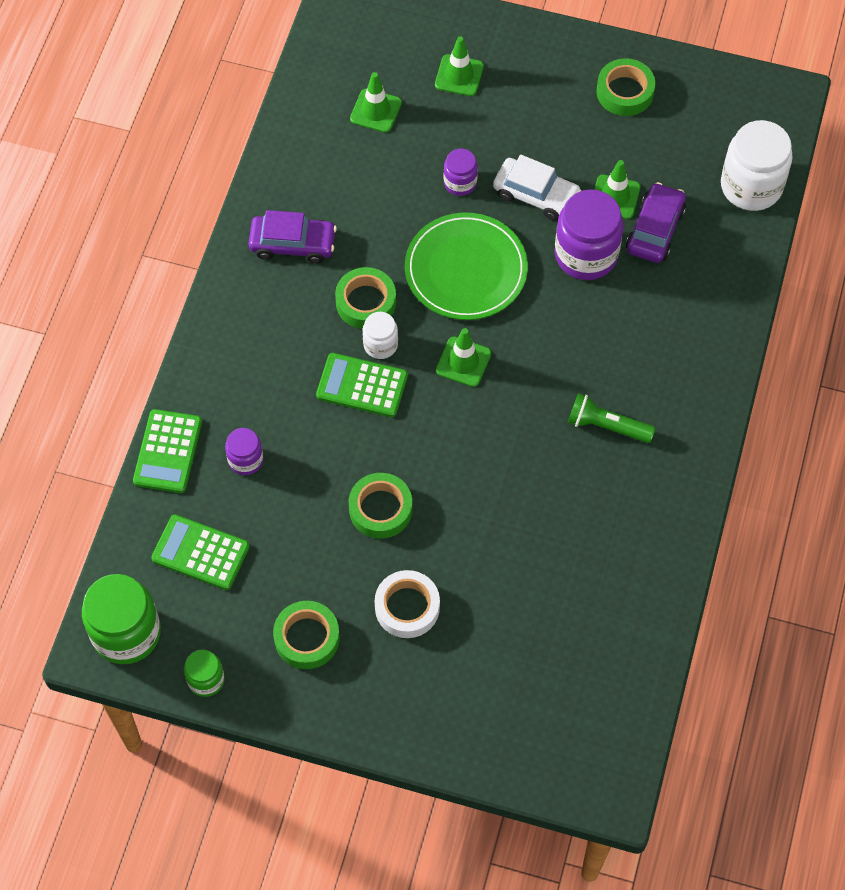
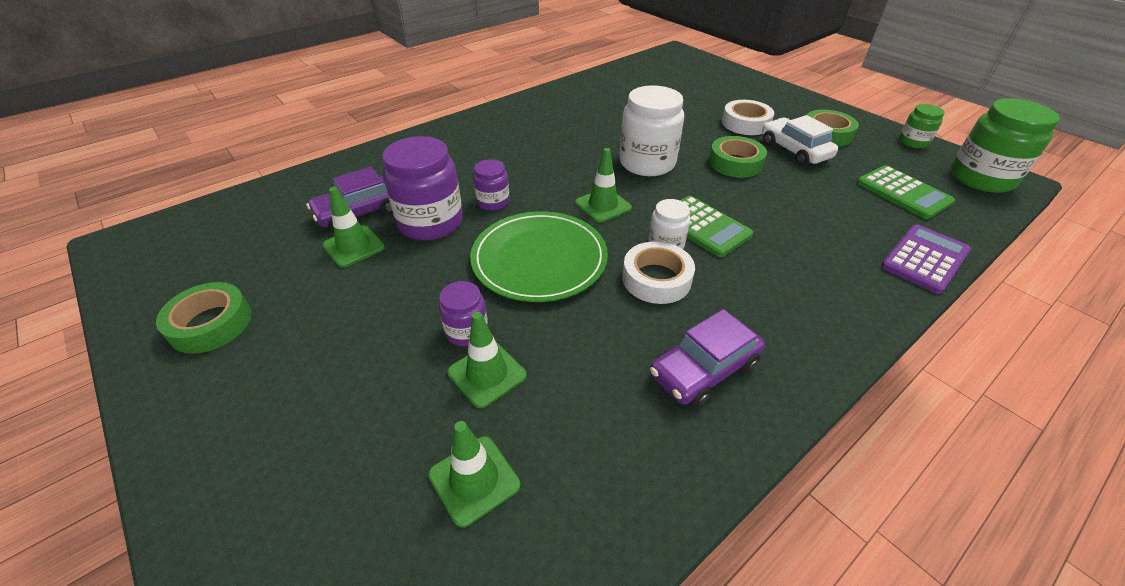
camera: 145 degrees left, 20 degrees down
(168, 452) = (924, 259): green calculator -> purple calculator
(245, 460) = (841, 225): purple jar -> purple jar (493, 202)
(293, 244) = (703, 369): purple car -> purple car turned 75 degrees counterclockwise
(366, 302) = (656, 279): green tape -> white tape
(459, 75) = (326, 459): green traffic cone -> green traffic cone (487, 374)
(536, 195) = (412, 282): white car -> white car (794, 150)
(607, 426) = (536, 140): green flashlight -> none
(751, 186) = (255, 203): white jar -> white jar (647, 163)

